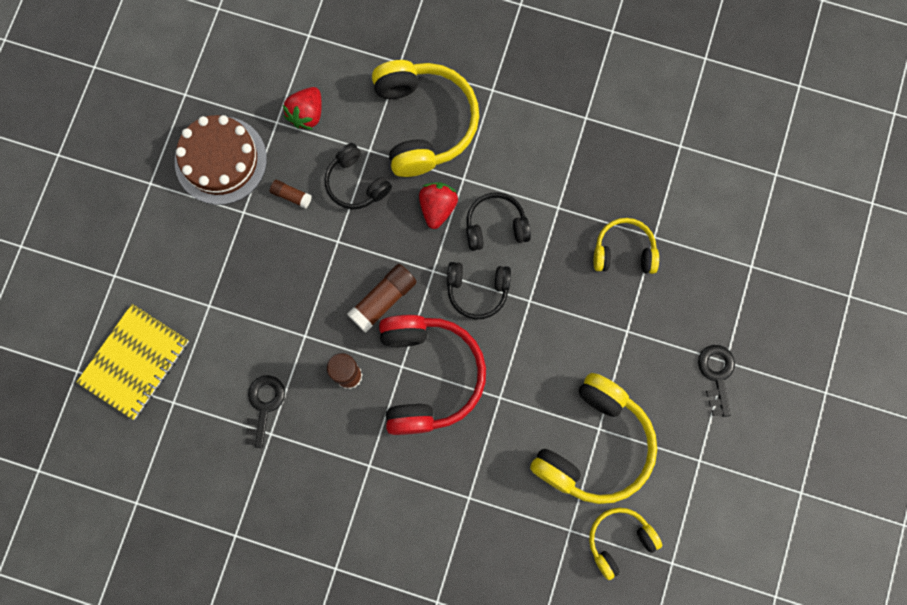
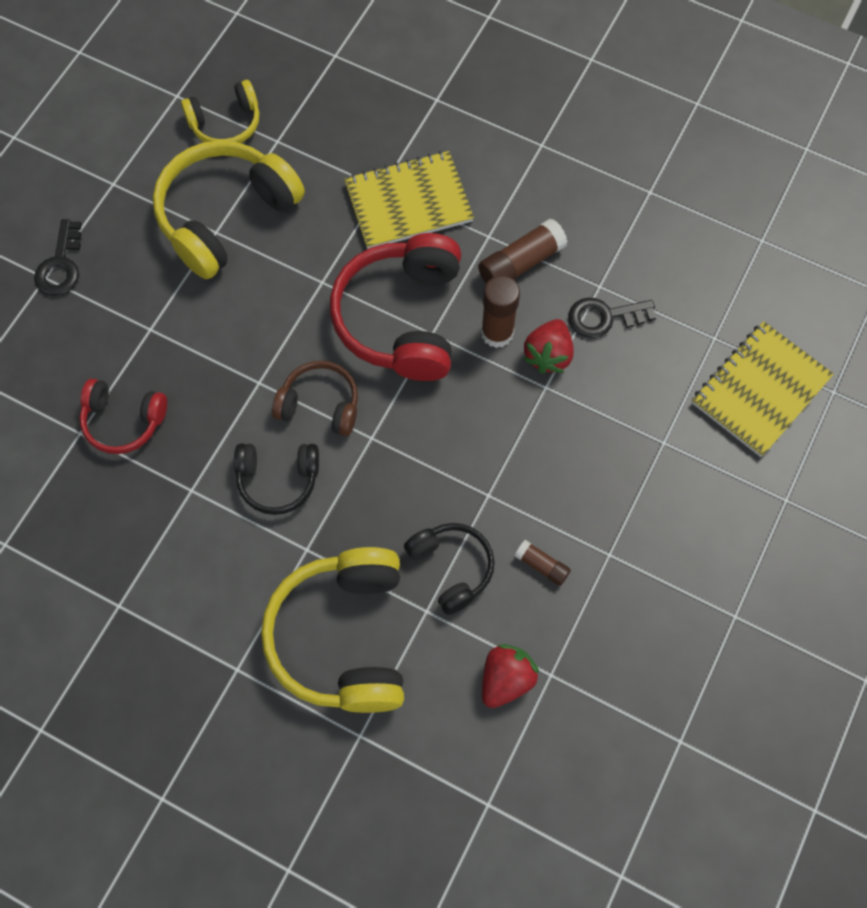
camera: 170 degrees left, 10 degrees down
(221, 160) = (634, 632): brown cake -> none
(264, 405) = (604, 317): black key -> black key turned 60 degrees clockwise
(383, 300) = (440, 413): brown glue stick -> brown glue stick (520, 263)
(437, 208) = (348, 516): red strawberry -> red strawberry (548, 355)
(442, 486) = (408, 202): none -> yellow notebook
(477, 290) = (320, 405): black headphones -> brown headphones
(624, 251) = (123, 421): yellow headphones -> red headphones

